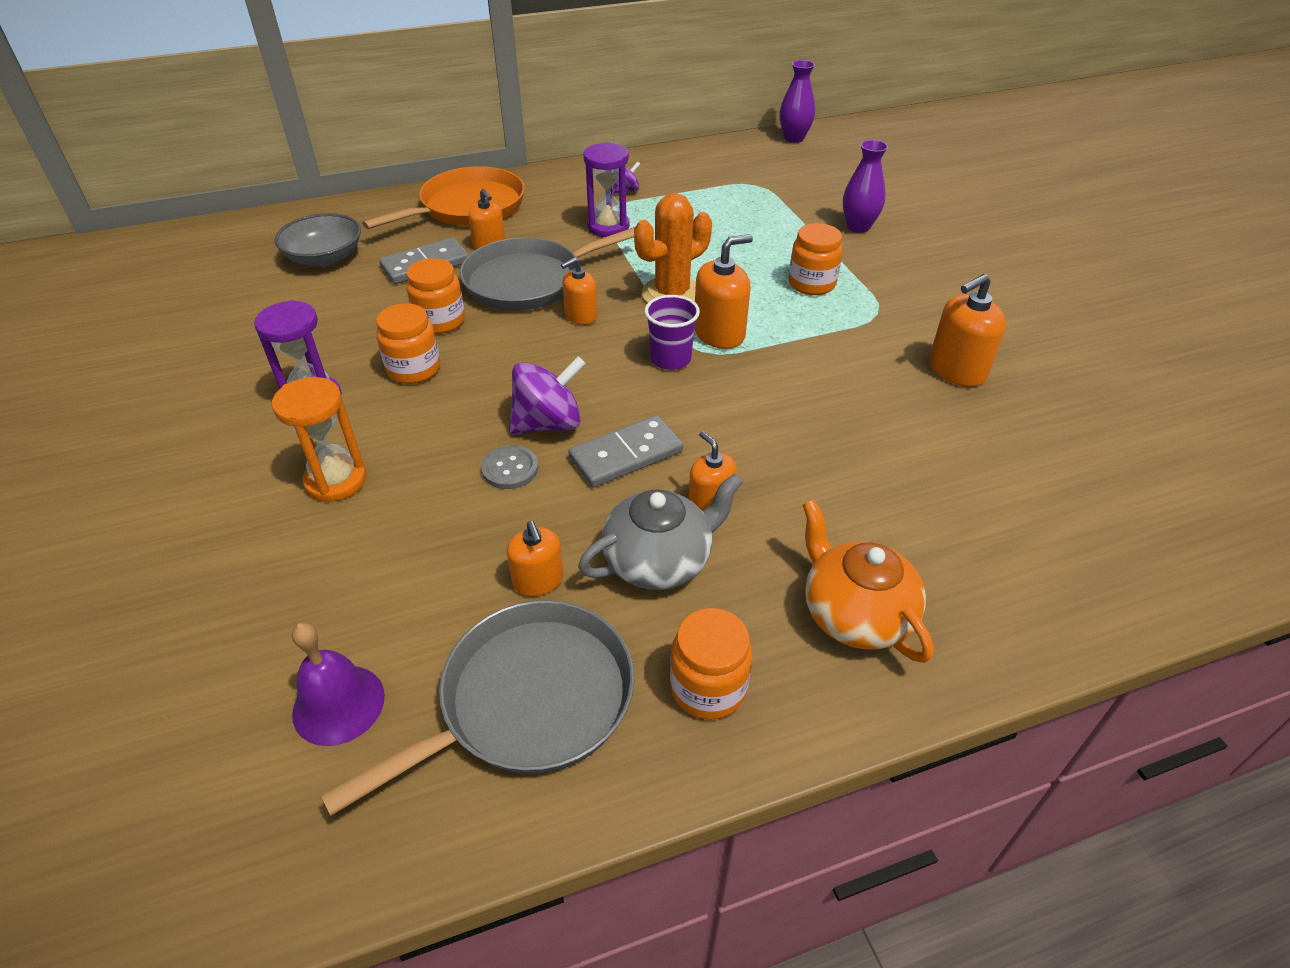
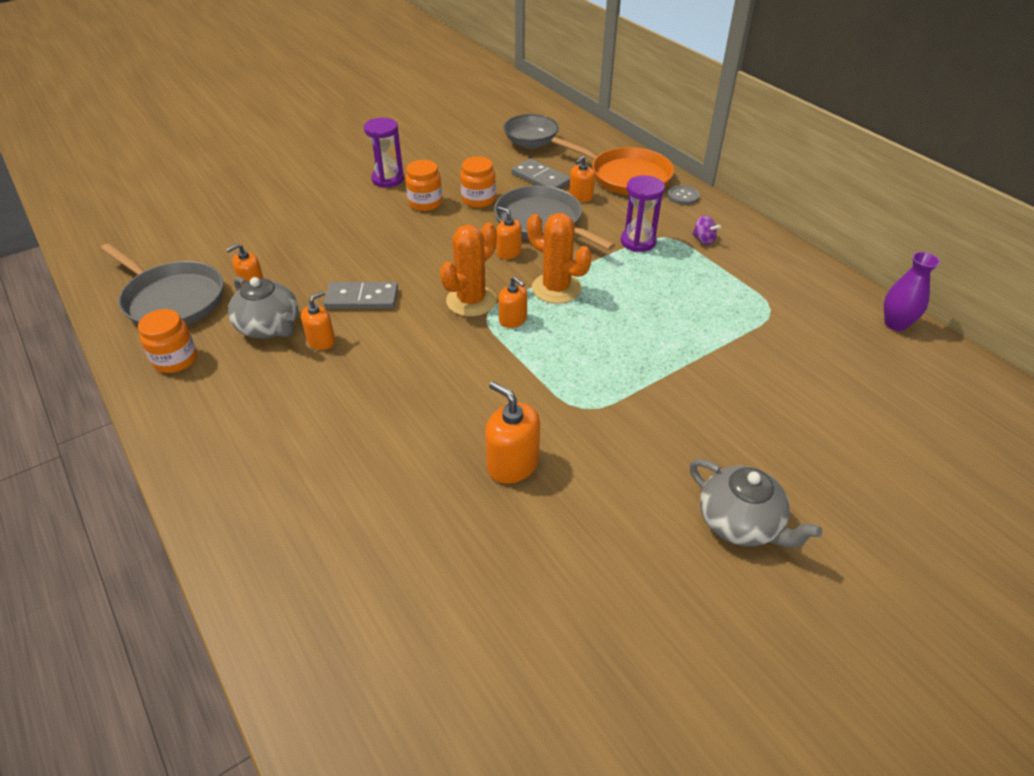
camera: 75 degrees right, 0 degrees up
(336, 480) = (322, 204): orange hourglass -> none
(338, 704) = (175, 245): purple bell -> none
(510, 469) = (341, 257): grey button -> grey button (683, 196)
(548, 423) = (386, 262): purple spinning top -> none
(626, 455) = (362, 298): grey domino -> grey domino turned 45 degrees counterclockwise
(670, 359) = (471, 301): purple cup -> orange cactus
(719, 333) = (513, 319): orange soap dispenser -> orange soap dispenser, size x0.65
(811, 284) = (610, 362): orange jar -> none
(855, 614) = (228, 415): orange teapot -> none
(858, 227) = (733, 385): purple vase -> none
(1026, 262) = (740, 523): none -> grey teapot

